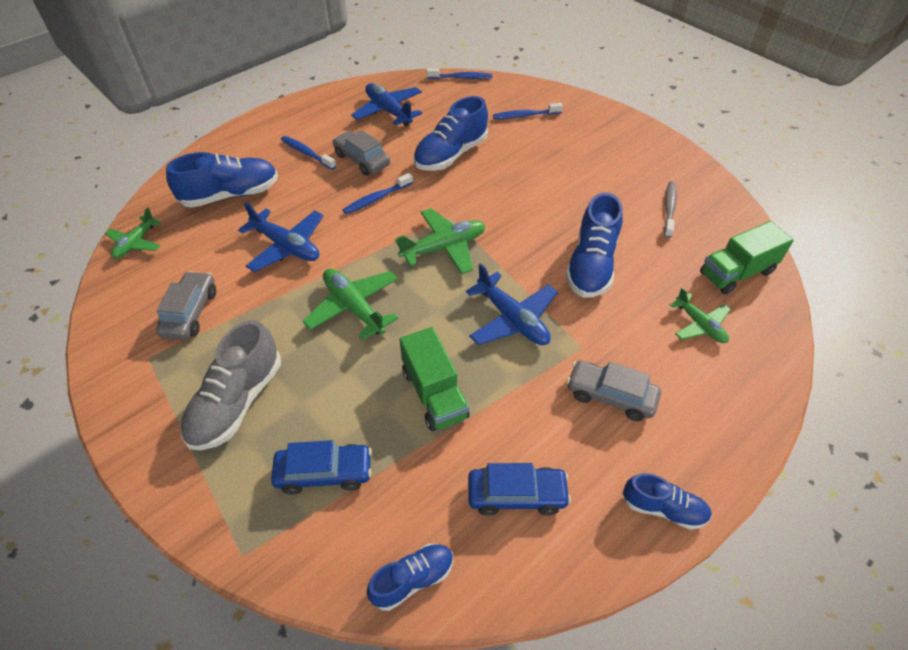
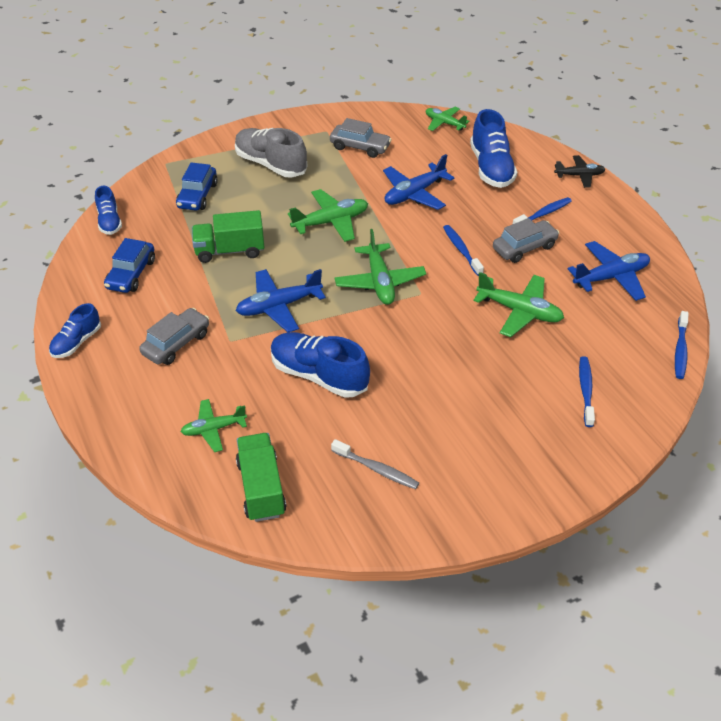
camera: 105 degrees right, 5 degrees down
(239, 136) = (579, 175): none -> black plane
(450, 155) = (519, 311): blue shoe -> green plane

